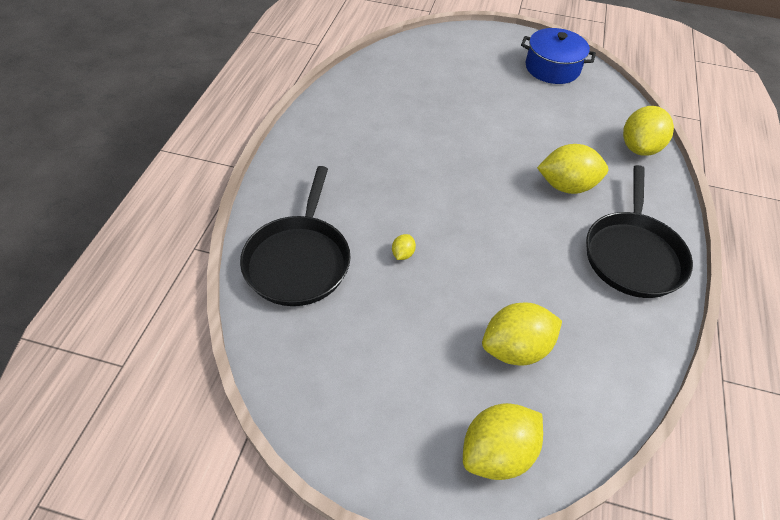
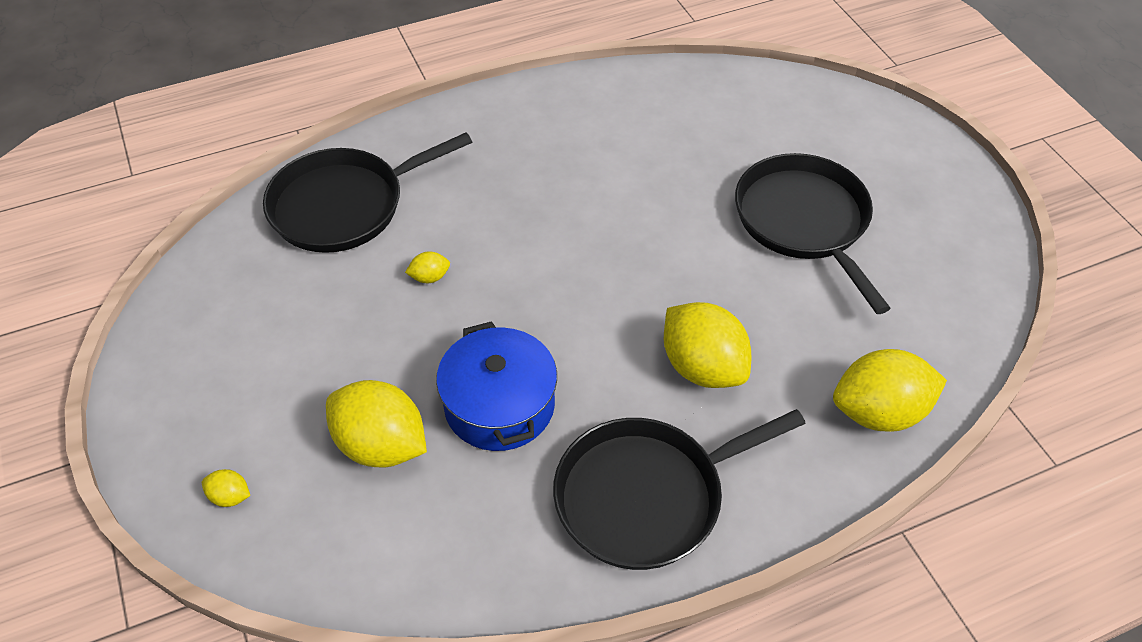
camera: 55 degrees right, 0 degrees up
(497, 453) = (230, 497): yellow lemon -> yellow lemon, size x0.43
(503, 97) = (804, 221): none -> black pan
(552, 68) = (937, 237): blue pot -> blue pot (499, 405)

